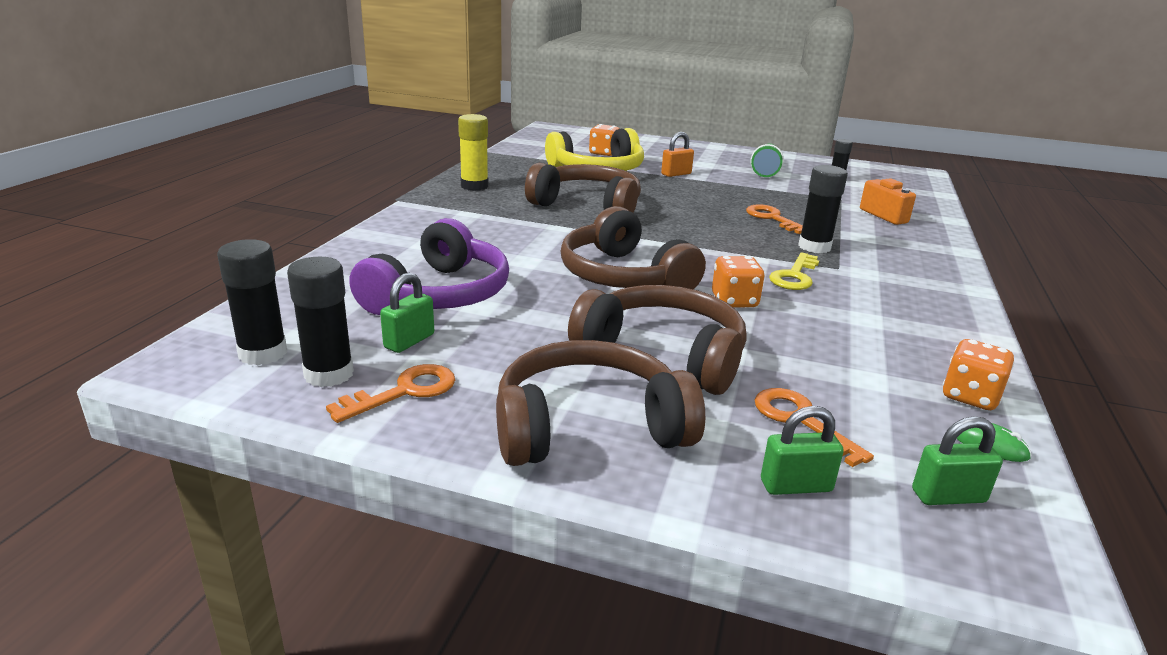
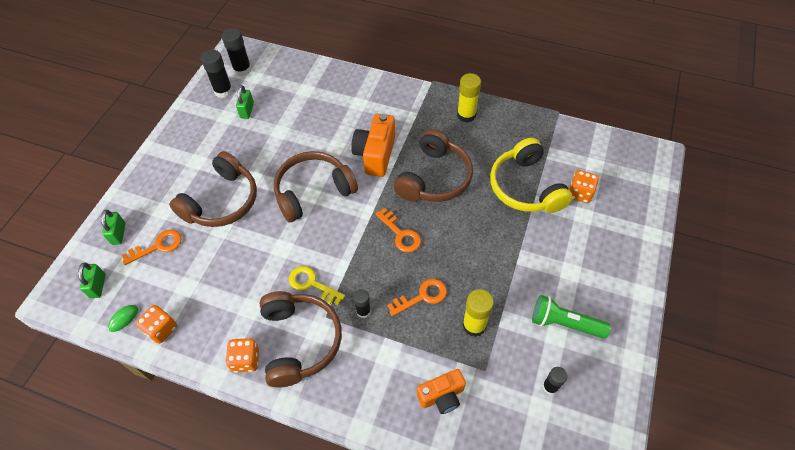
camera: 95 degrees right, 30 degrees up
(404, 391) = (206, 114): orange key -> orange key (401, 234)
(409, 341) = (247, 110): green padlock -> green padlock turned 60 degrees clockwise
(439, 294) = (293, 115): purple headphones -> none
(544, 235) = (375, 154): none -> orange camera
(589, 427) = (171, 171): brown headphones -> brown headphones (300, 341)
(676, 174) = (529, 243): orange padlock -> none
(734, 301) = (277, 242): orange dice -> orange dice (246, 360)
(793, 199) = (474, 325): none -> yellow glue stick
(814, 247) = (363, 311): black glue stick -> black glue stick, size x0.62

